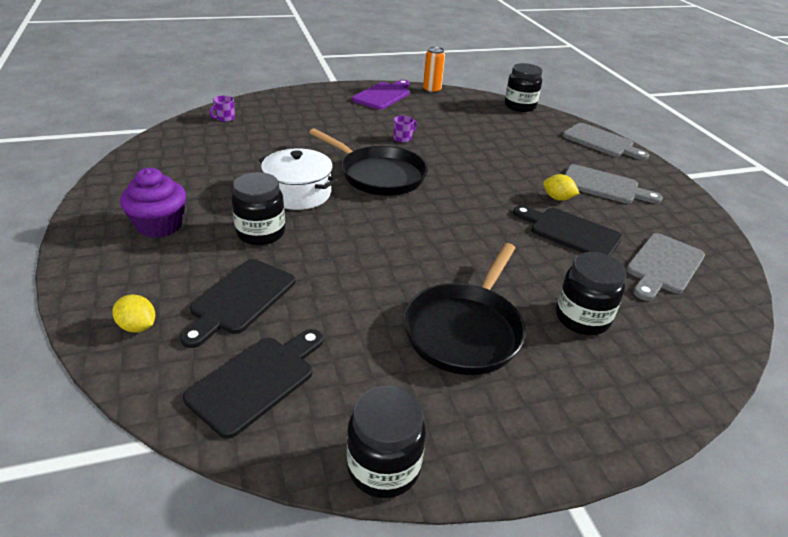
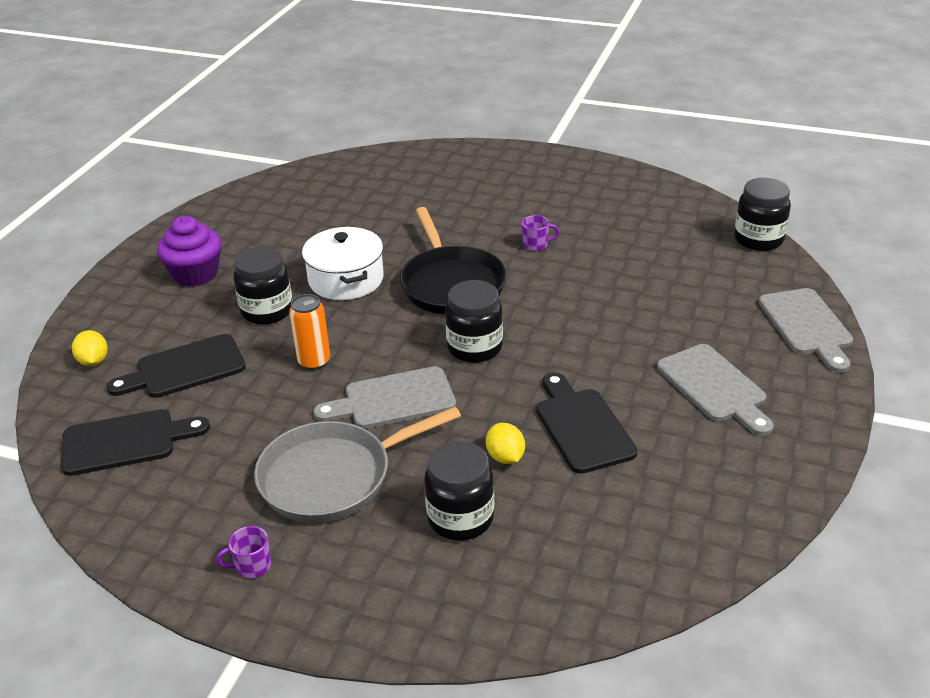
camera: 40 degrees right, 0 degrees up
(225, 118) = (371, 167): purple mug -> purple mug (252, 566)
(383, 95) = (586, 178): purple cutting board -> none
(383, 467) = (138, 549): black jar -> black jar (474, 348)
(431, 90) = (660, 185): orange can -> orange can (314, 362)
(465, 330) = (333, 477): black pan -> grey pan
(557, 198) = (626, 381): yellow lemon -> yellow lemon (505, 457)
(663, 266) = (641, 509): grey cutting board -> grey cutting board (393, 400)

